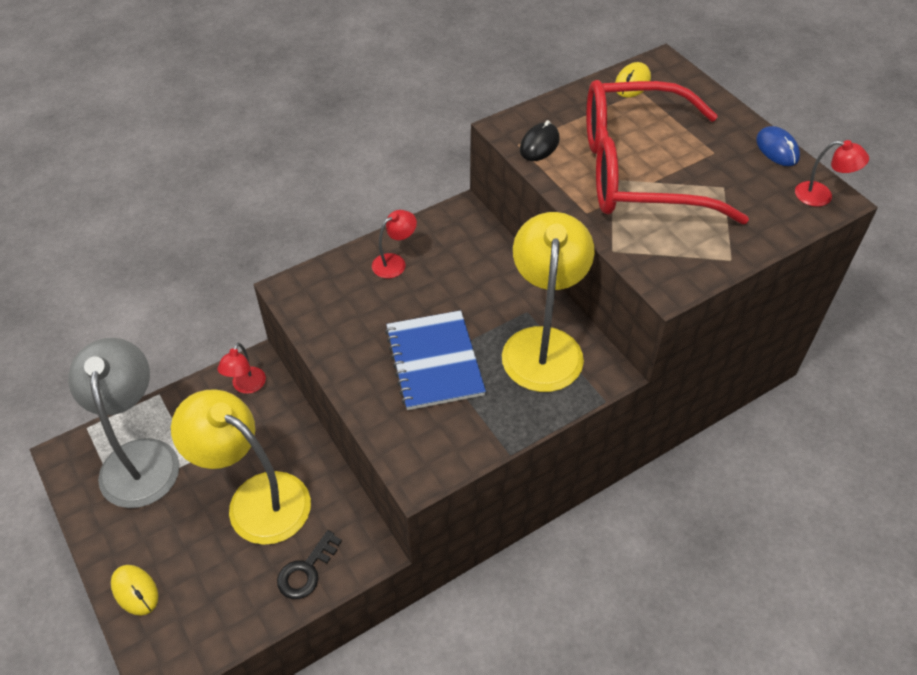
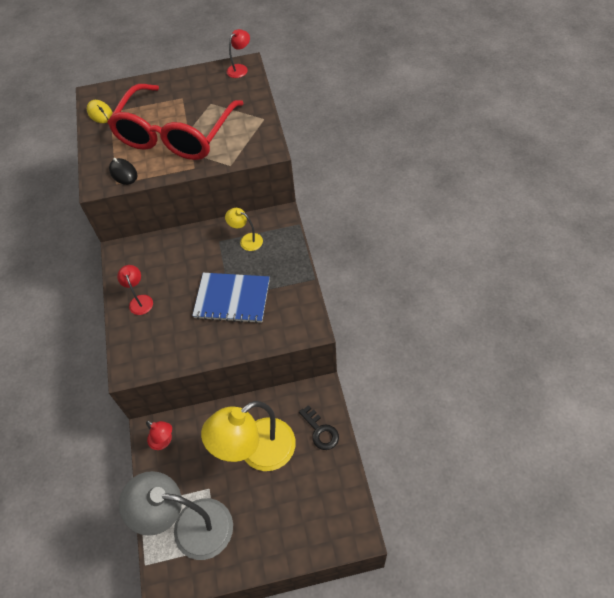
camera: 65 degrees left, 5 degrees up
(135, 591) = (296, 544): yellow mouse -> none
(543, 344) = (247, 240): yellow lamp -> yellow lamp, size x0.45
(777, 149) = (196, 72): blue mouse -> none

